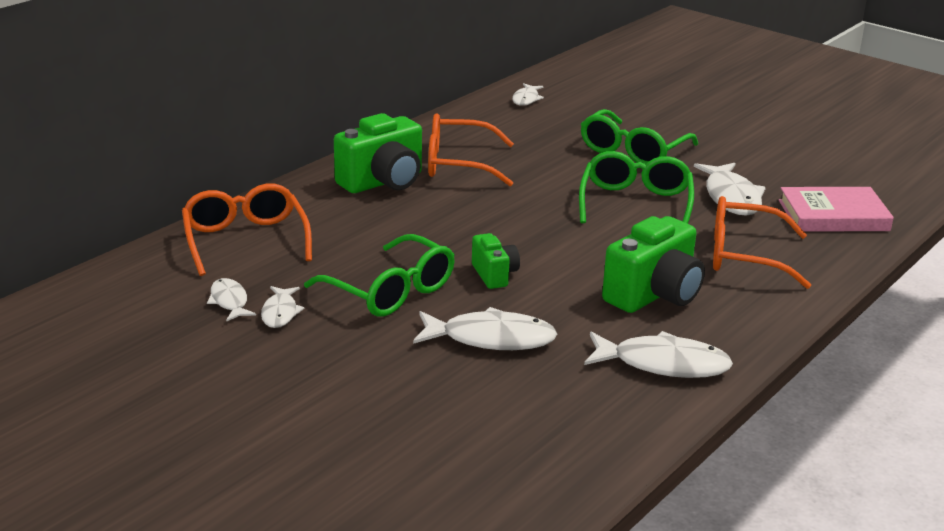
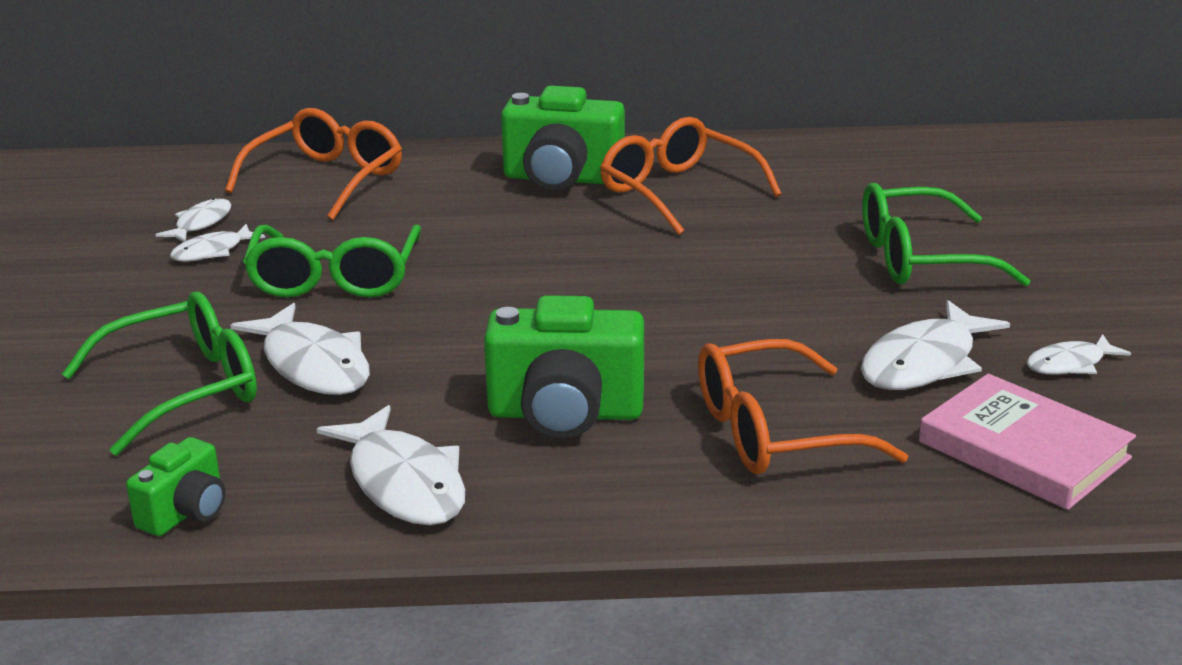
camera: 50 degrees right, 0 degrees up
(494, 275) = (456, 311): green camera -> green camera (186, 512)
(526, 99) = (920, 155): white fish -> white fish (1070, 364)
(635, 204) = (779, 314): green glasses -> green glasses (183, 389)
(745, 256) = (775, 432): orange glasses -> orange glasses turned 75 degrees counterclockwise

